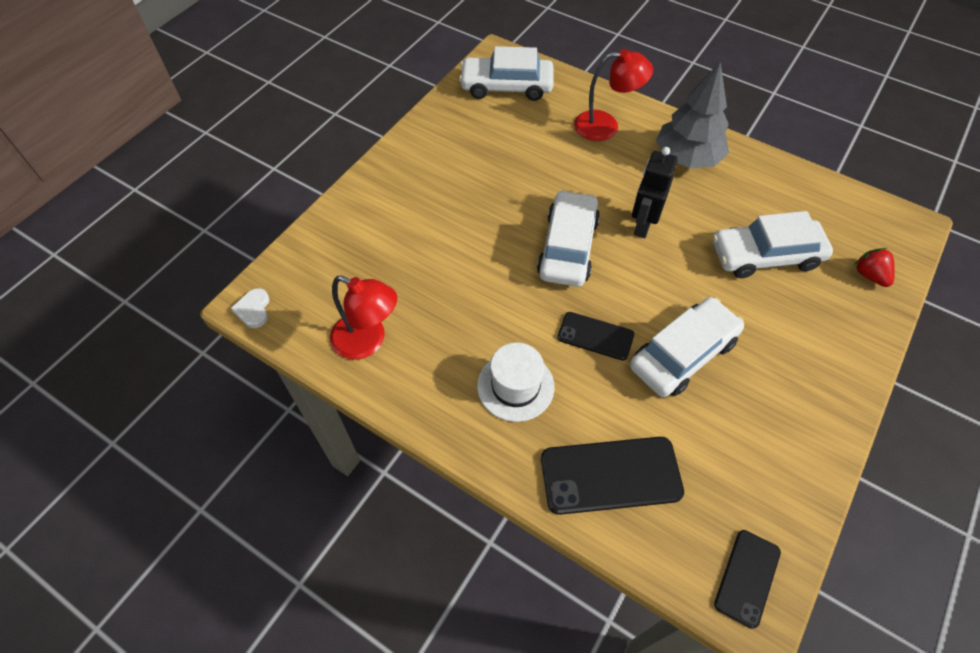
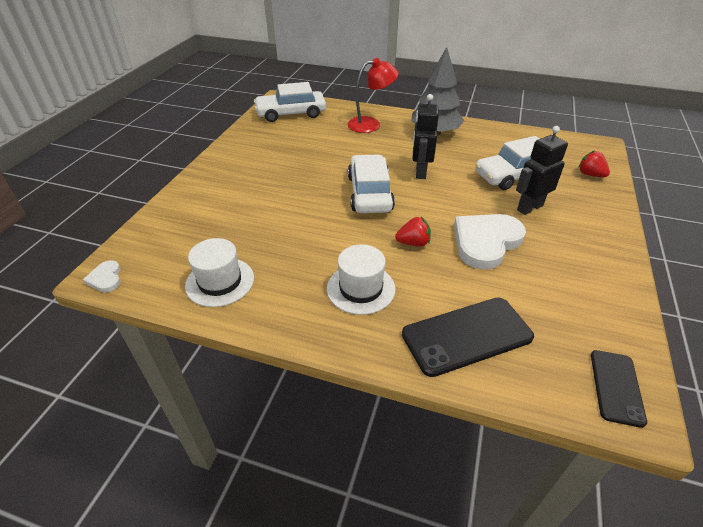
camera: 15 degrees left, 15 degrees down
(368, 341) = (220, 282): red lamp -> white hat
(595, 336) = (413, 243): black phone -> red strawberry
(683, 354) = (486, 242): white car -> white heart
(761, 313) = (529, 207): none -> black robot

